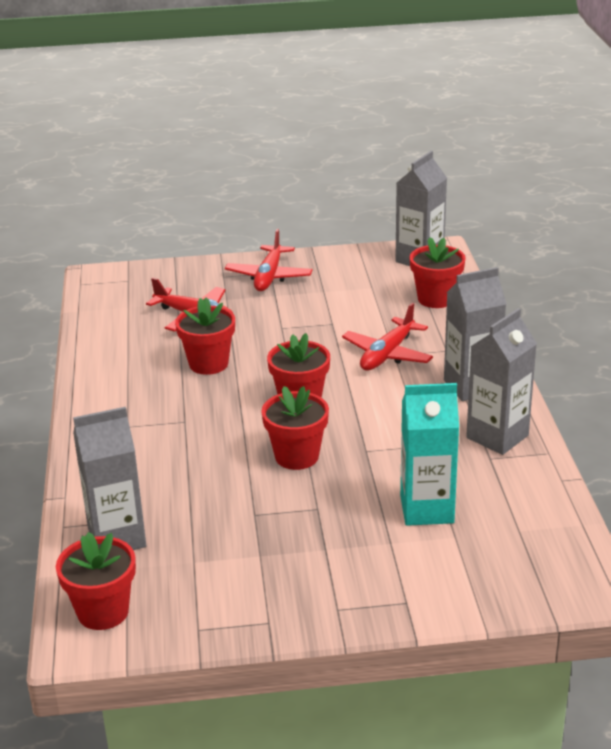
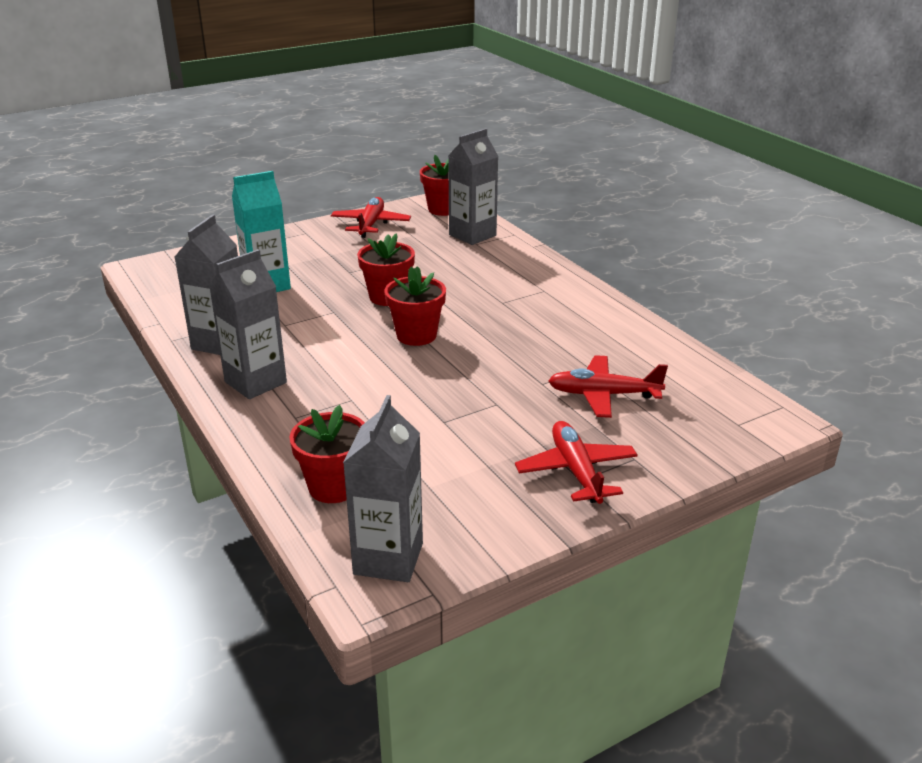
camera: 155 degrees right, 0 degrees up
(208, 364) = (533, 350): red flower pot -> none
(387, 354) = (359, 397): red plane -> red plane (371, 224)

